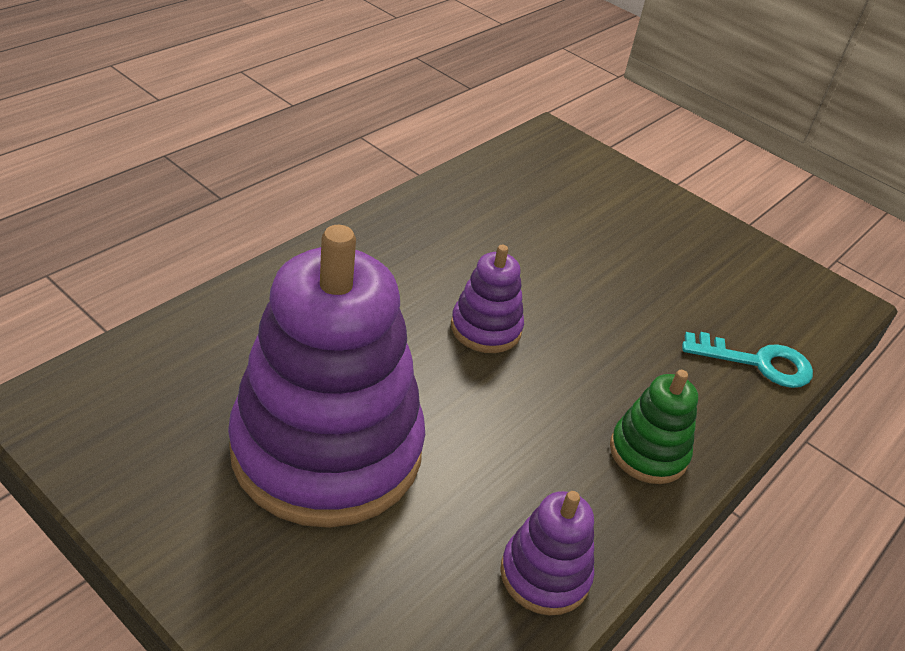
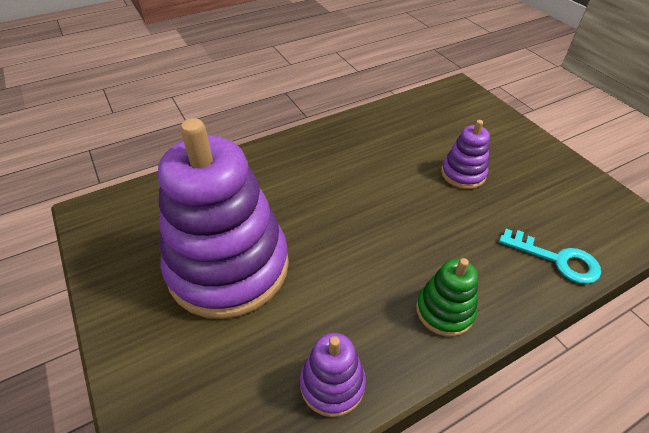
camera: 25 degrees right, 5 degrees up
(486, 328) = (363, 205): purple stacking toy -> purple stacking toy (463, 174)

